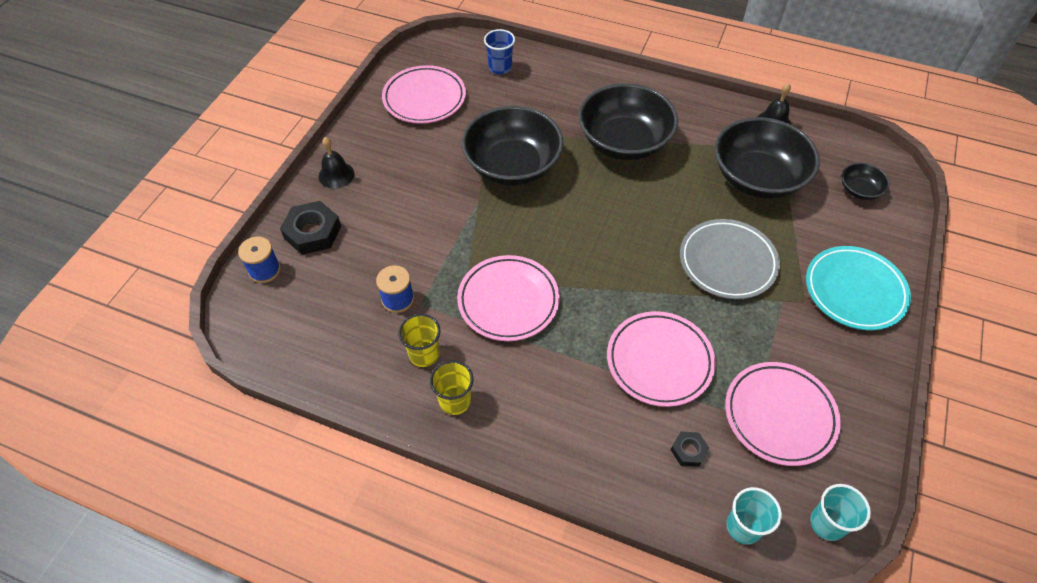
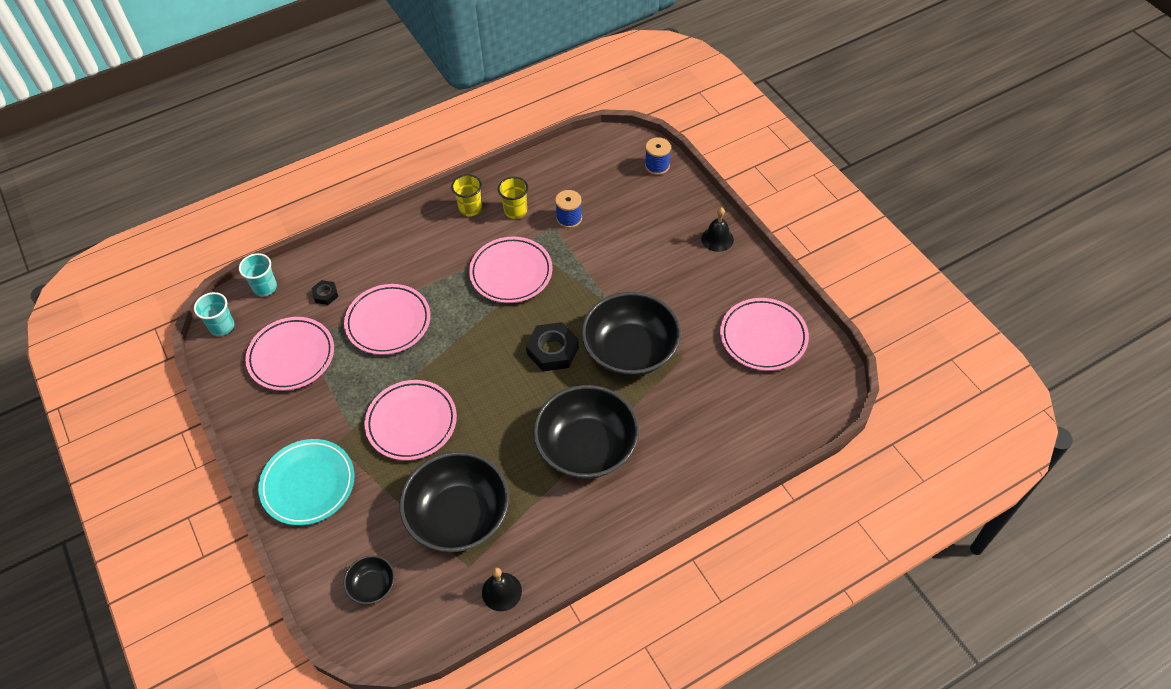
camera: 130 degrees right, 0 degrees up
(312, 232) = (669, 202): black nut -> black nut (553, 350)
(500, 67) = (762, 417): blue cup -> none
(727, 262) = (411, 422): grey plate -> pink plate

